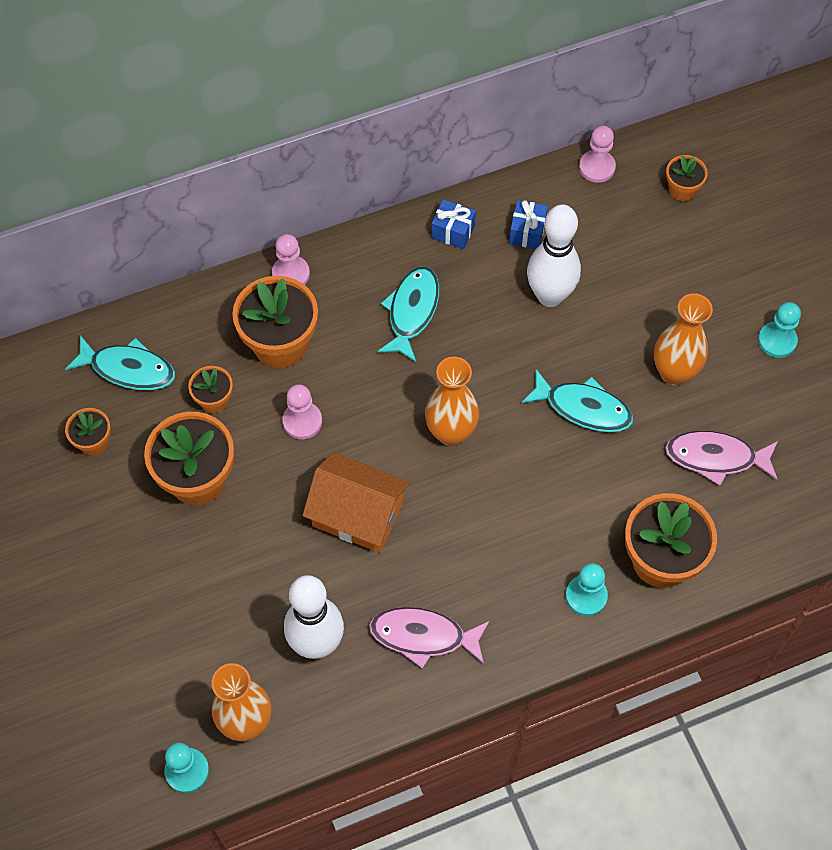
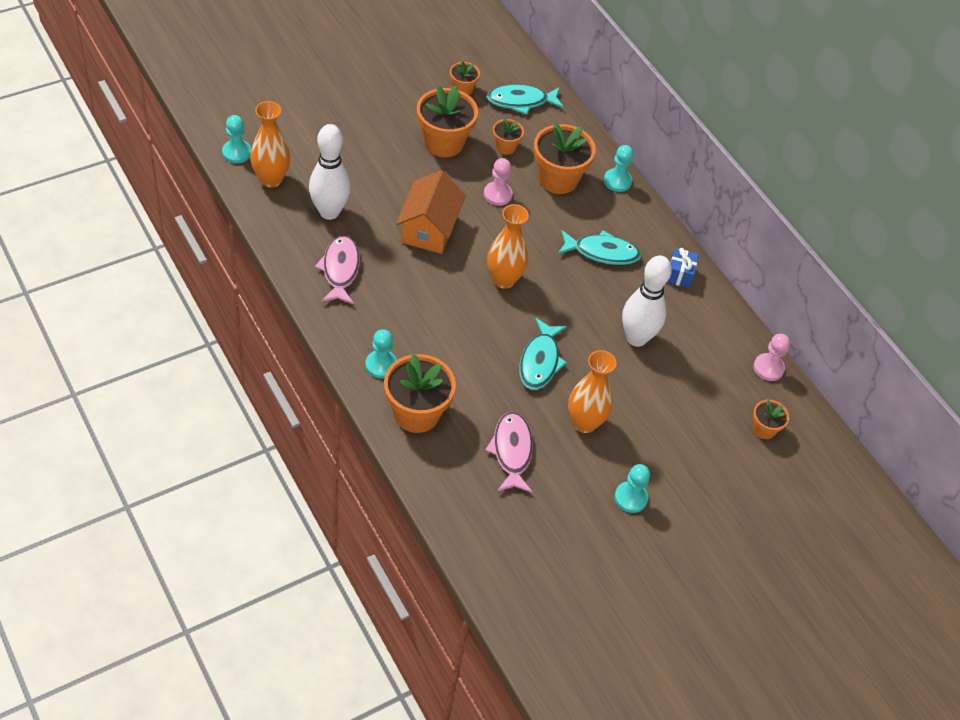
camera: 75 degrees right, 10 degrees down
(128, 369) = (521, 101): turquoise fish -> turquoise fish turned 75 degrees clockwise
(291, 274) = (617, 181): pink pawn -> turquoise pawn
(527, 232) = (692, 322): blue gift -> none

